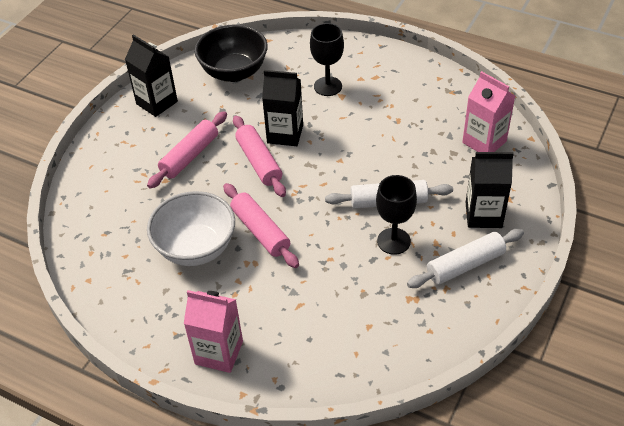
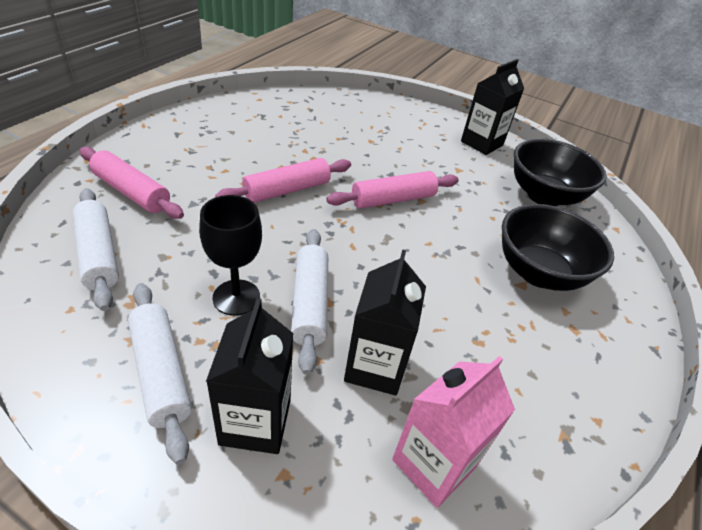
camera: 85 degrees right, 5 degrees down
(190, 156) = (404, 156): pink rolling pin -> pink rolling pin (131, 192)
(196, 248) = (276, 150): white bowl -> none
(219, 352) = (143, 152): pink carton -> none
(285, 134) = (440, 224): black carton -> black carton (375, 367)
(328, 86) = (539, 273): black goblet -> black bowl
(372, 334) = (98, 254): none -> white rolling pin

